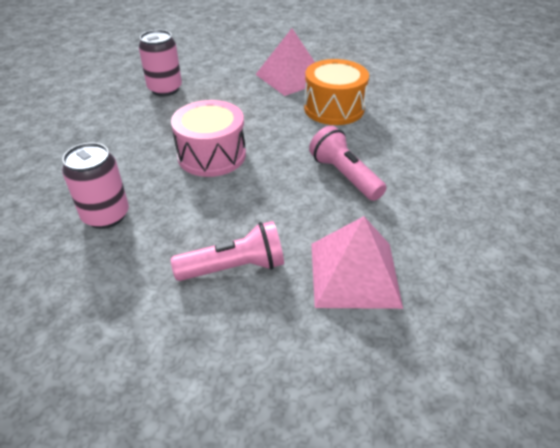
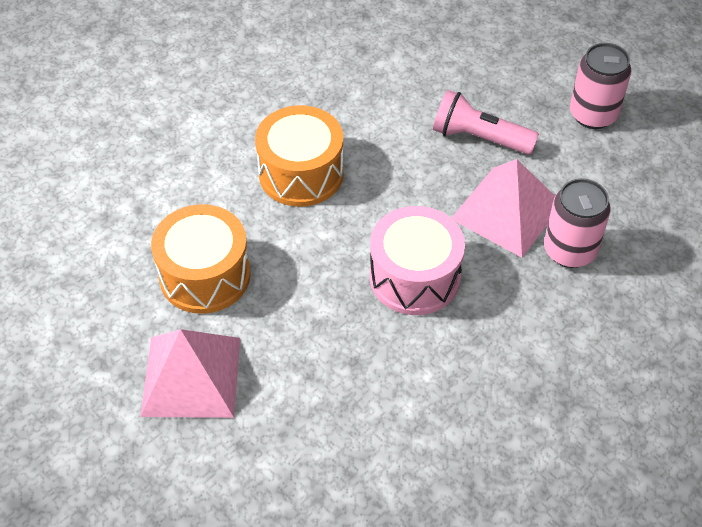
camera: 145 degrees left, 10 degrees up
(165, 89) = (393, 458): pink can -> pink can (593, 114)
(344, 176) = (301, 173): pink flashlight -> orange drum
(354, 274) = (389, 86): pink pyramid -> pink pyramid (507, 211)

